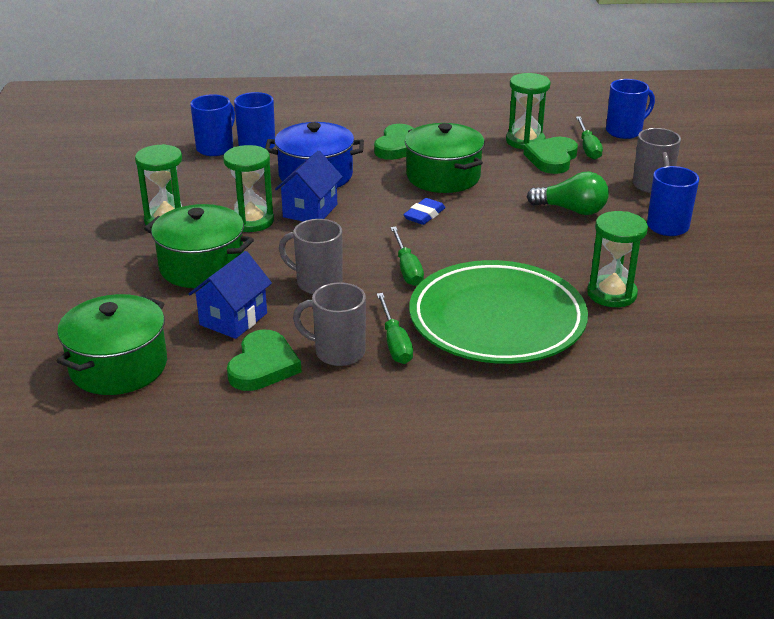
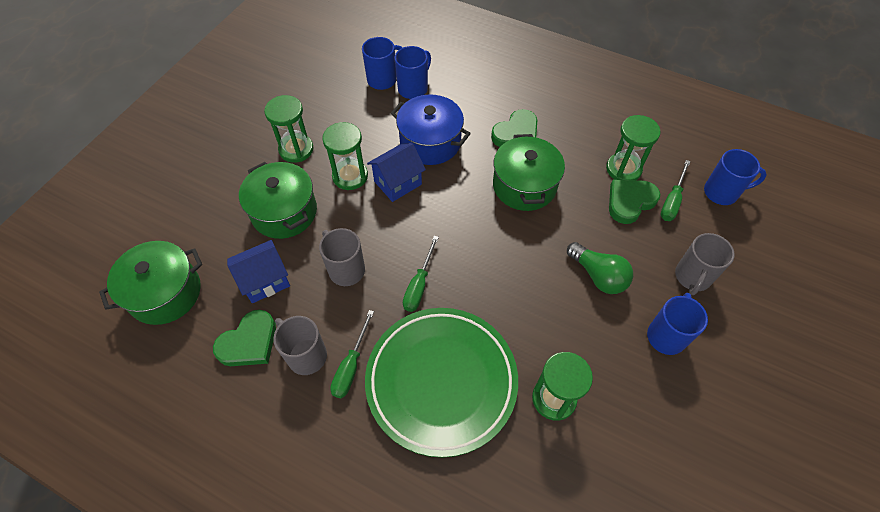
camera: 30 degrees right, 25 degrees up
(424, 215) = (476, 227): blue eraser -> none

